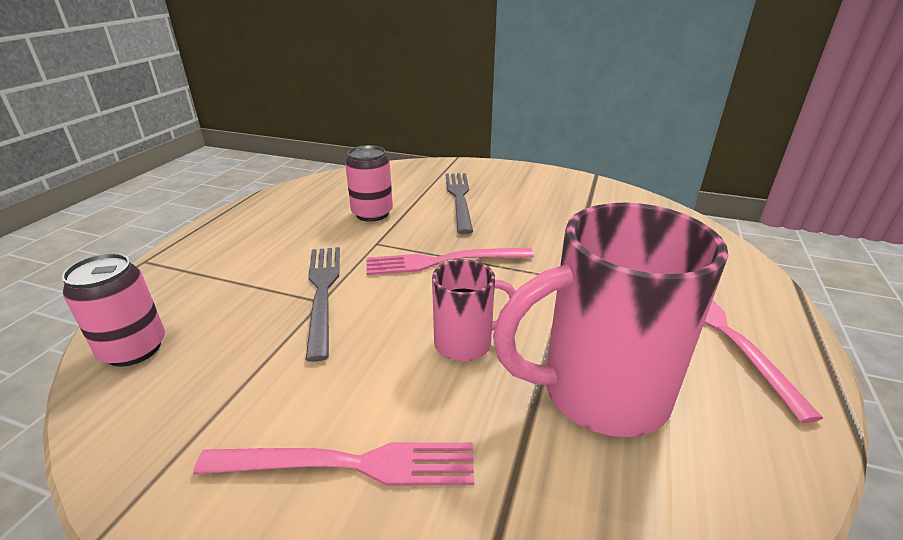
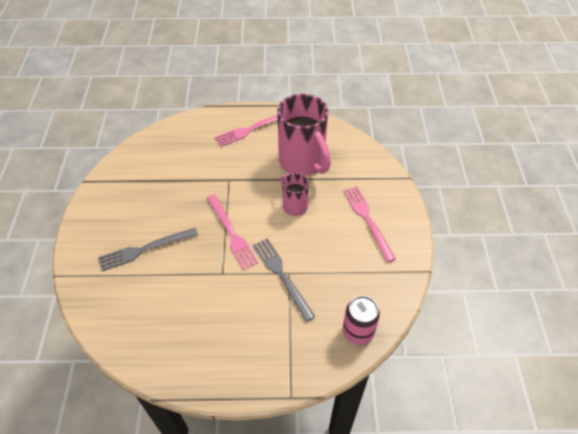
camera: 110 degrees left, 20 degrees up
(323, 292) = (282, 275): grey fork -> grey fork turned 90 degrees clockwise
(372, 214) = (183, 292): pink can -> none

